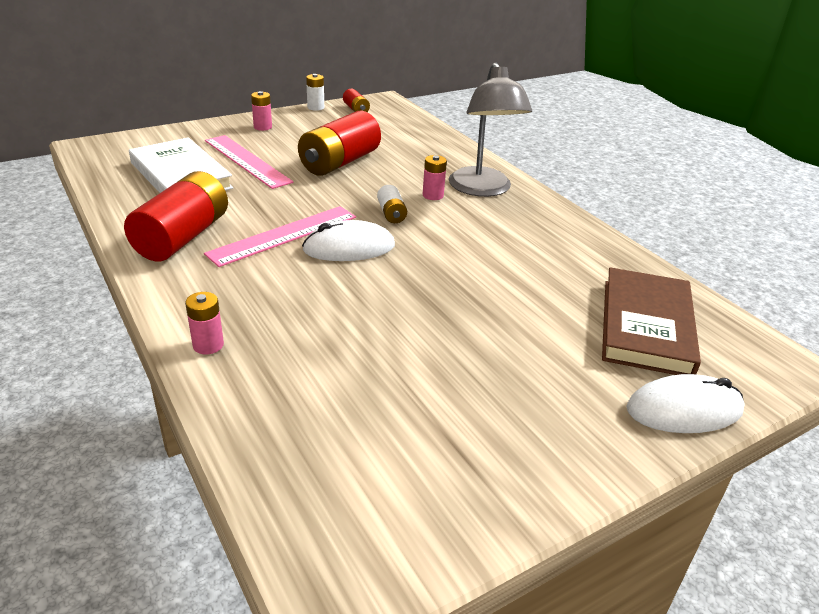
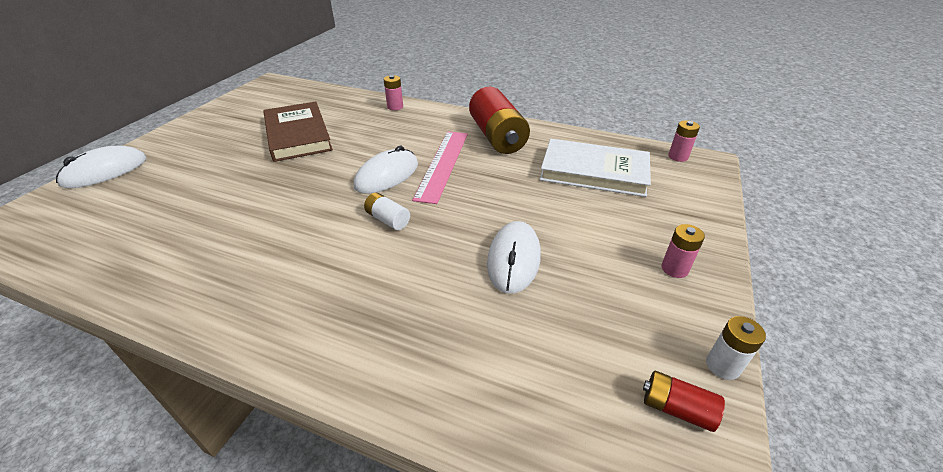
camera: 145 degrees right, 5 degrees up
(246, 161) = (586, 211): pink ruler -> none
(340, 162) = (513, 259): red battery -> white mouse
(433, 195) = (369, 263): pink battery -> pink battery (678, 156)
(482, 189) = (318, 307): grey lamp -> none
(646, 326) = (116, 213): brown book -> brown book (298, 135)

